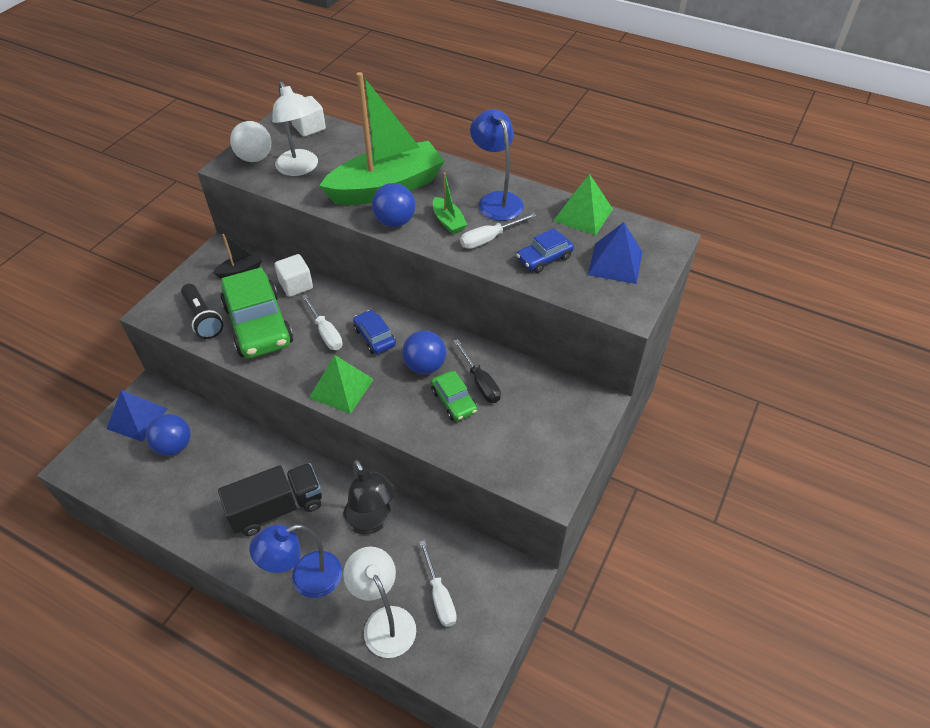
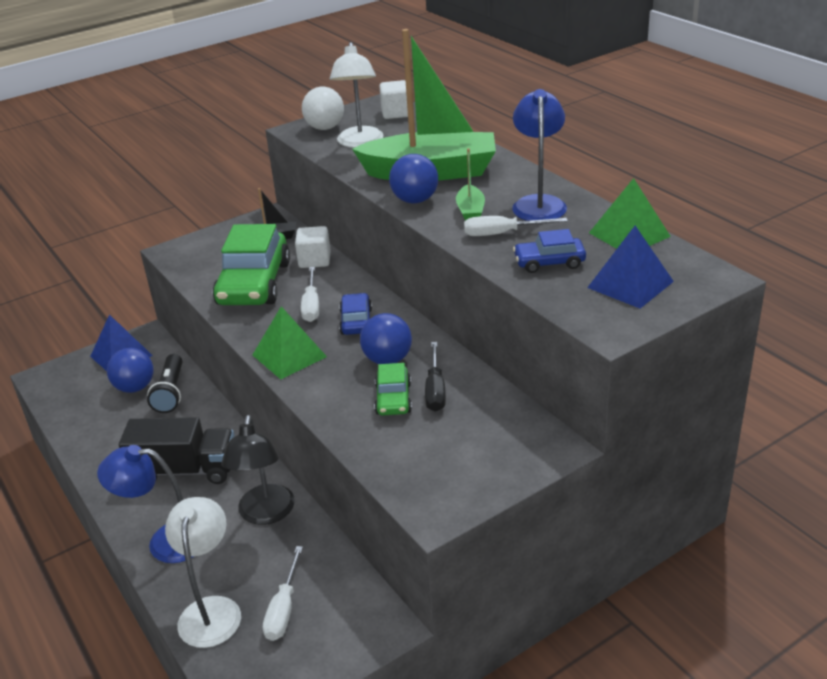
camera: 30 degrees right, 15 degrees down
(203, 318) = (209, 266): black flashlight -> black flashlight (170, 392)

